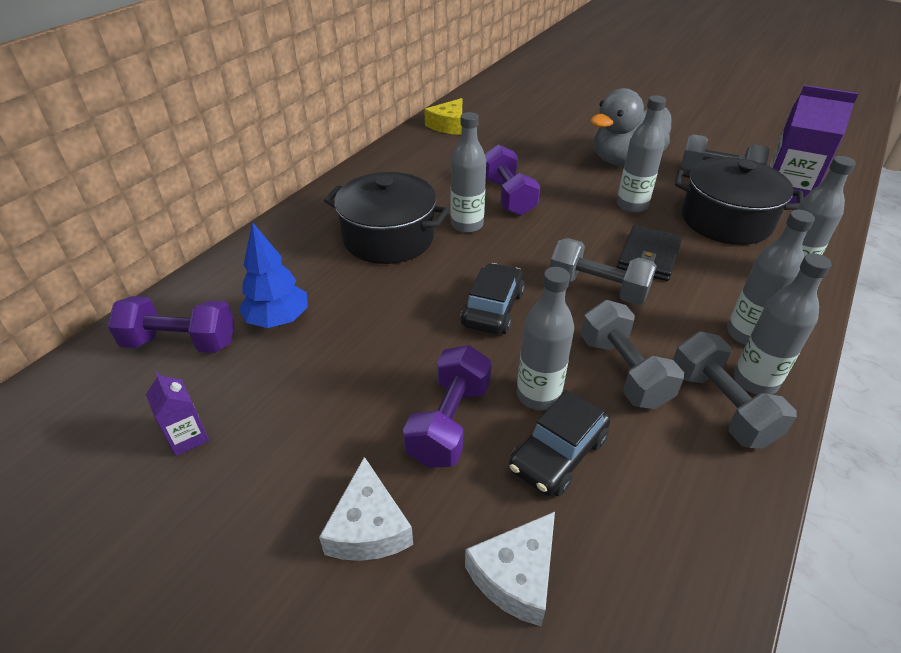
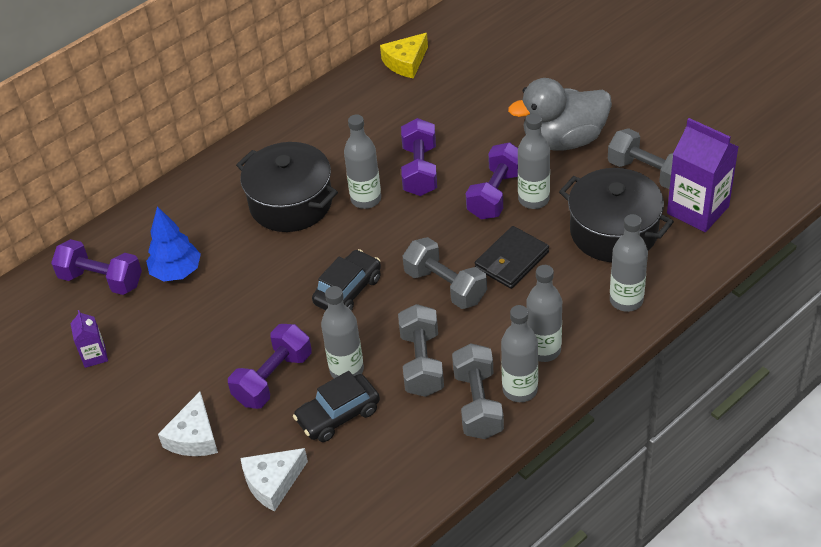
camera: 20 degrees right, 5 degrees up
(593, 206) = (496, 194): none -> purple dumbbell

